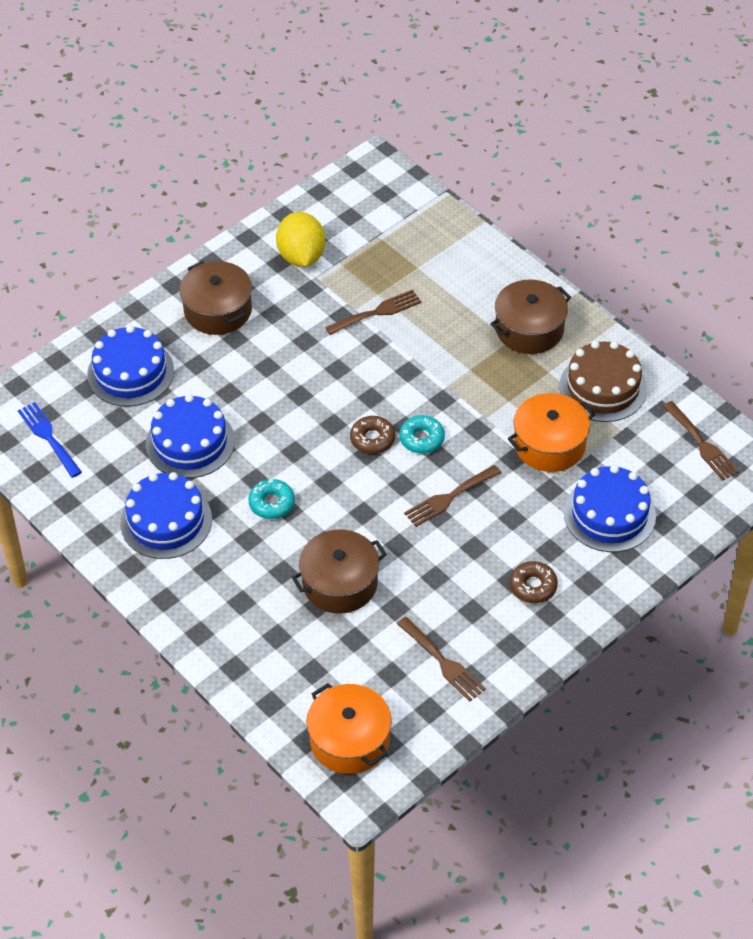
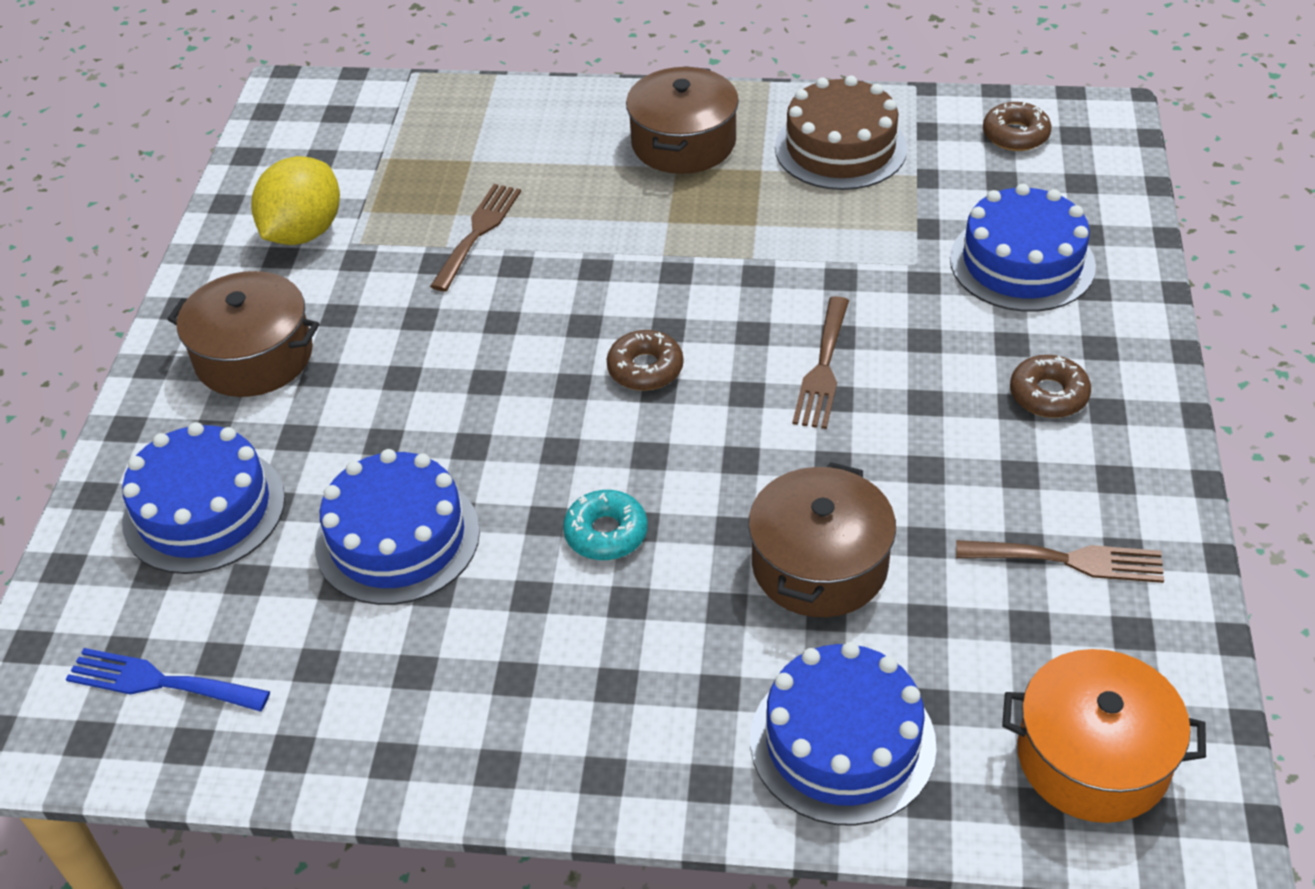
camera: 40 degrees left, 5 degrees down
(166, 521) = (479, 665): blue cake -> blue cake (842, 742)
(301, 256) = (304, 232): yellow lemon -> yellow lemon turned 75 degrees clockwise
(422, 439) = (706, 328): turquoise donut -> none
(549, 444) = (860, 237): orange pot -> none
(702, 444) = (1015, 135): brown fork -> brown donut

